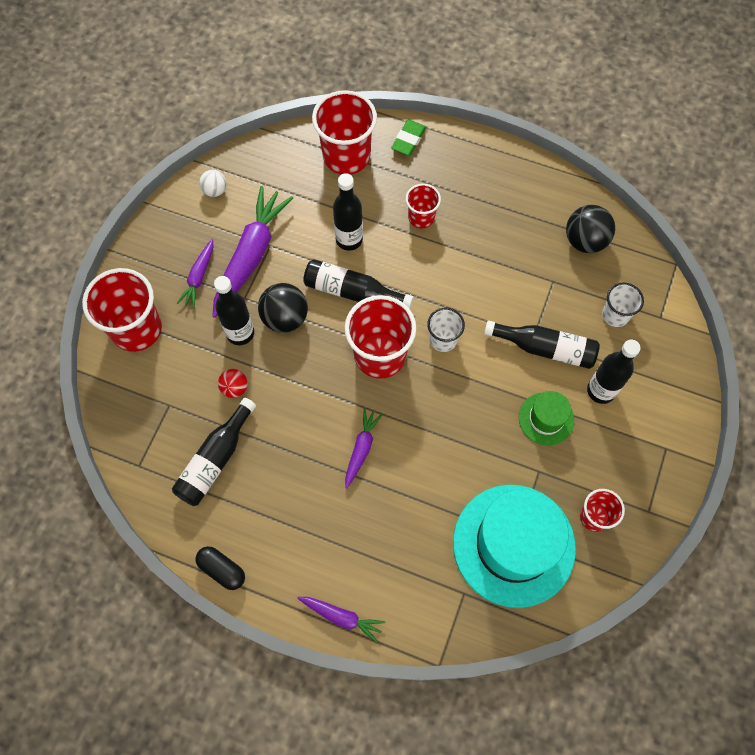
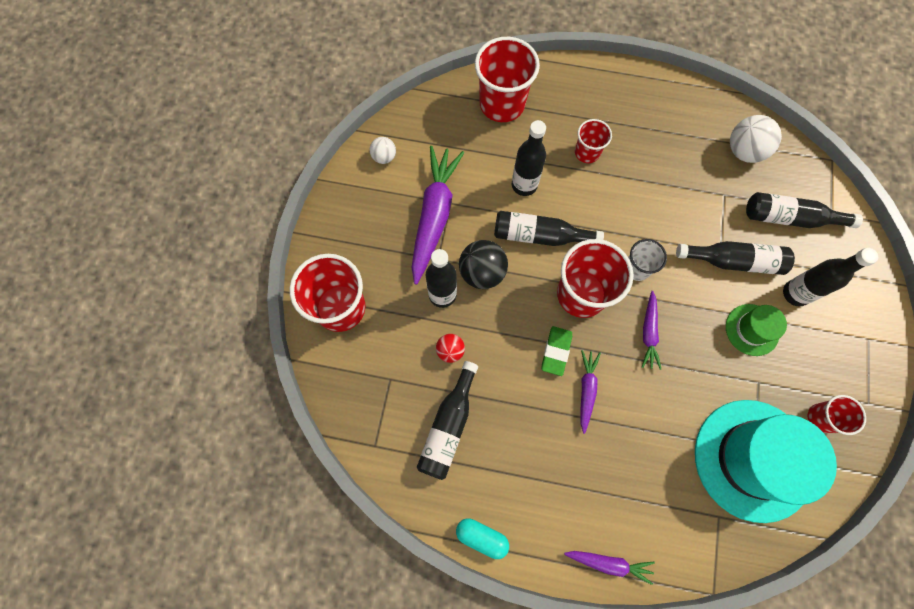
camera: 10 degrees left, 5 degrees up
(199, 277) = (389, 245): purple carrot -> purple carrot (649, 333)
(222, 569) = (482, 537): black capsule -> turquoise capsule
(408, 140) = (556, 79): green eraser -> green eraser (556, 351)
(585, 241) = (744, 151): black ball -> white ball
(615, 315) = (790, 218): white cup -> black bottle

